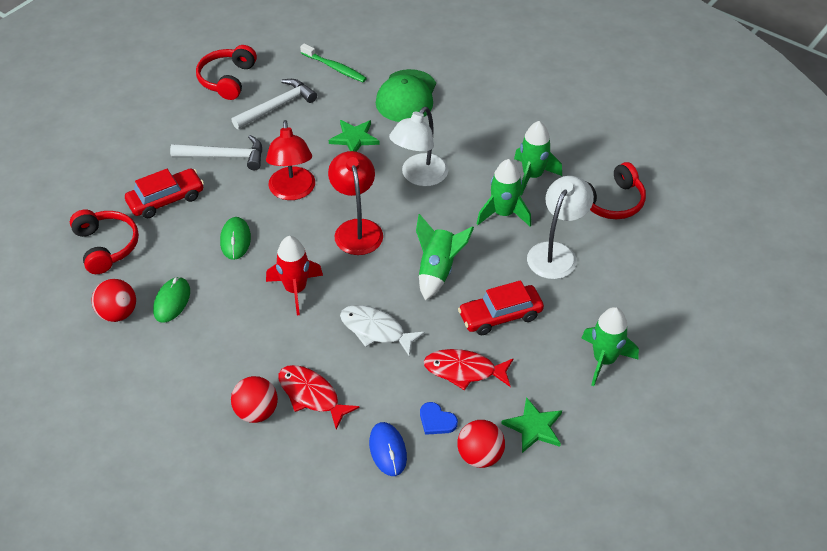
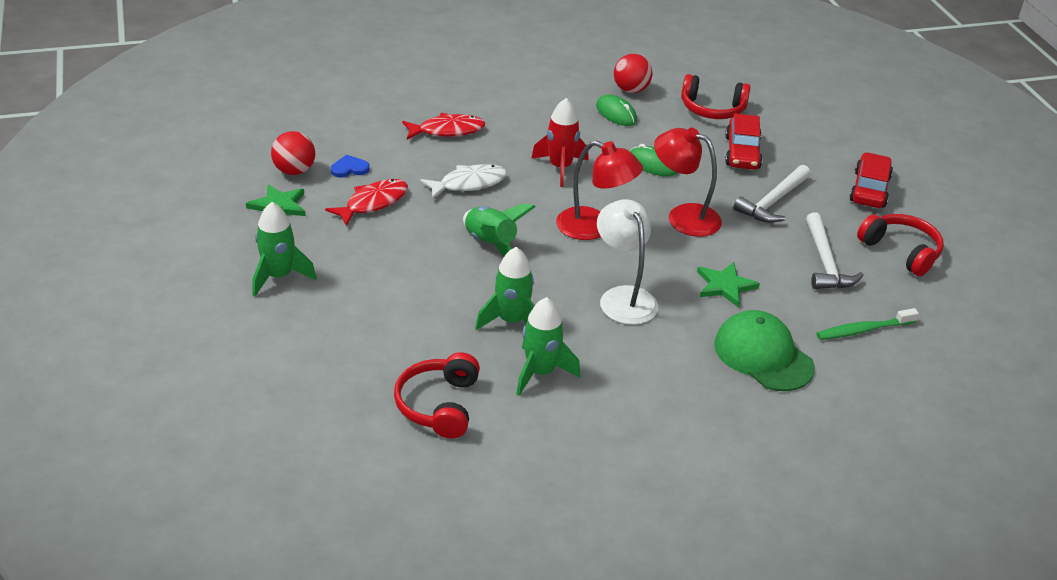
camera: 125 degrees right, 10 degrees down
(256, 412) = (464, 105): red ball -> none
(388, 450) = (357, 138): blue mouse -> none
(500, 316) = (399, 250): red car -> red car (869, 189)
(556, 253) = (422, 323): white lamp -> none

